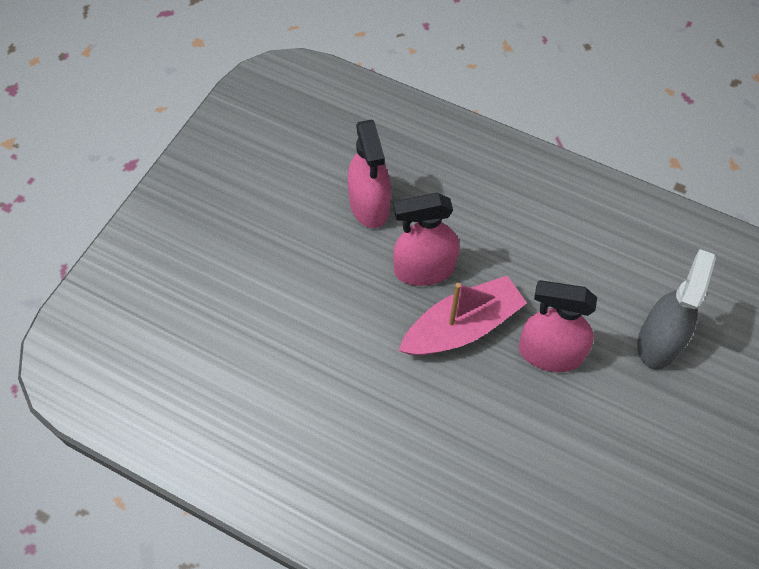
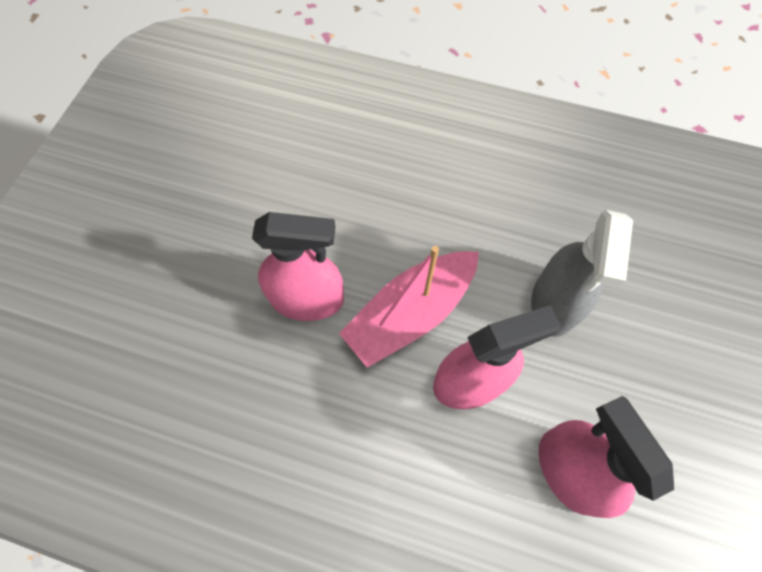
camera: 170 degrees right, 5 degrees up
(658, 342) = (181, 333): grey spray bottle -> grey spray bottle (554, 303)

